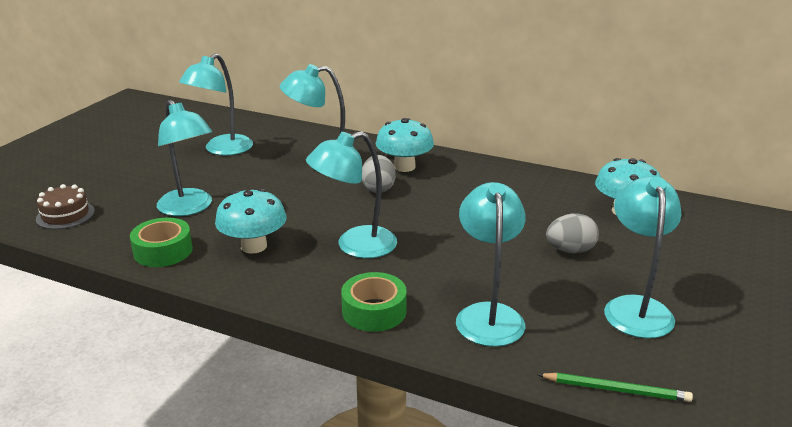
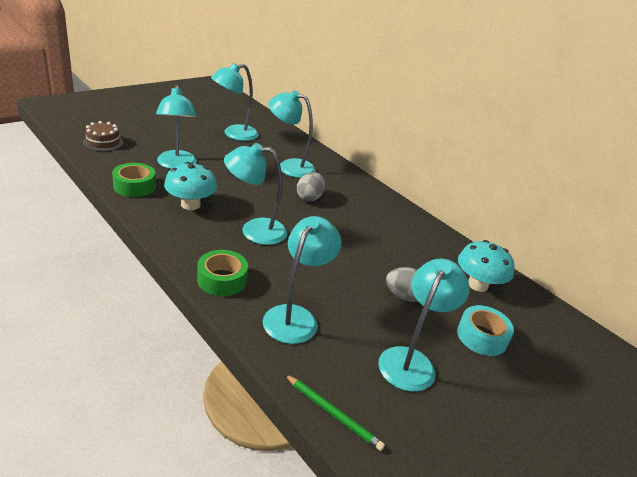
camera: 20 degrees right, 5 degrees up
(404, 167) = (343, 189): turquoise mushroom -> none
(673, 258) = (481, 337): none -> turquoise tape

